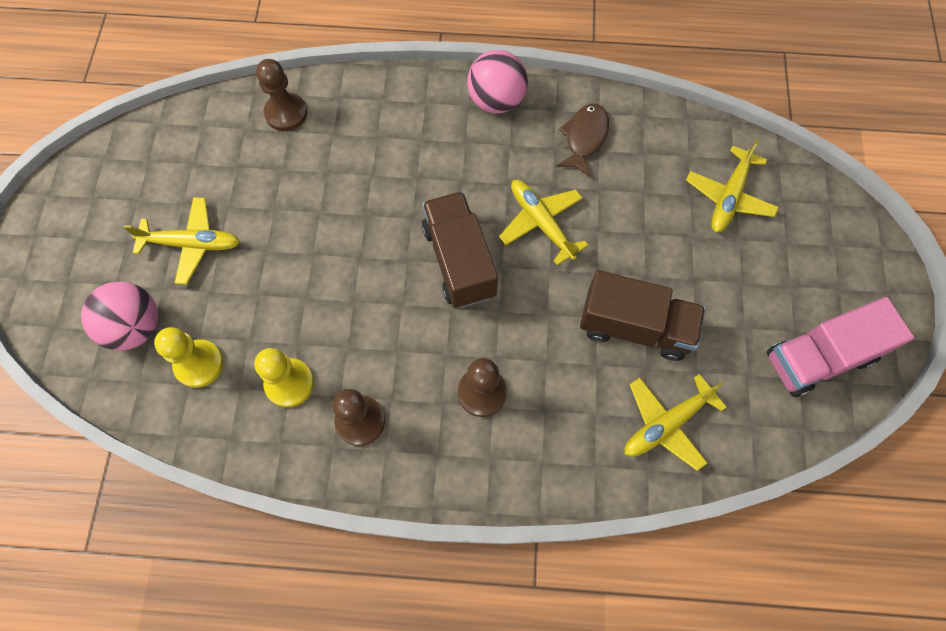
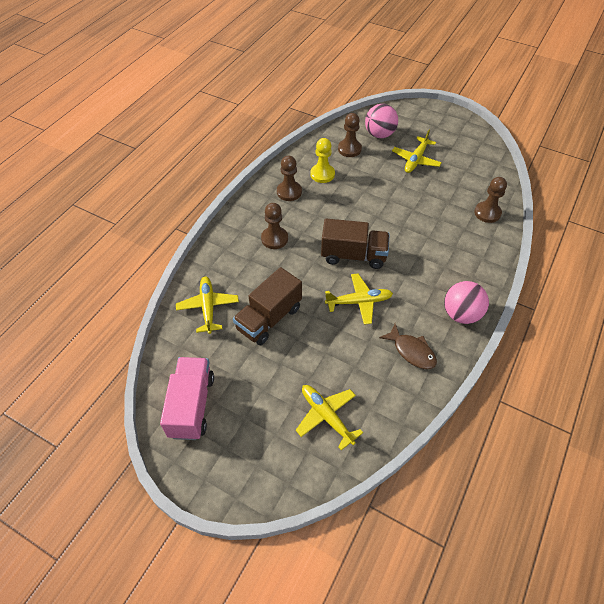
camera: 115 degrees right, 15 degrees down
(199, 364) = (349, 149): yellow pawn -> brown pawn

